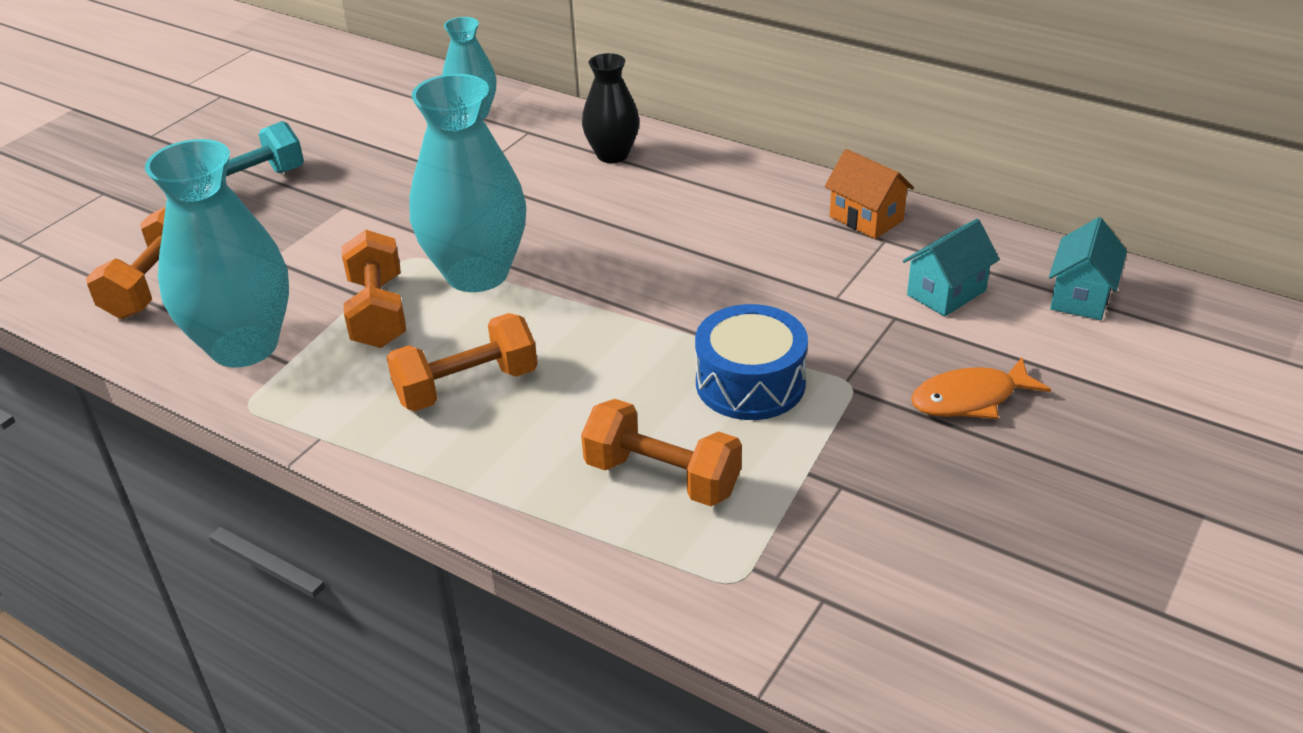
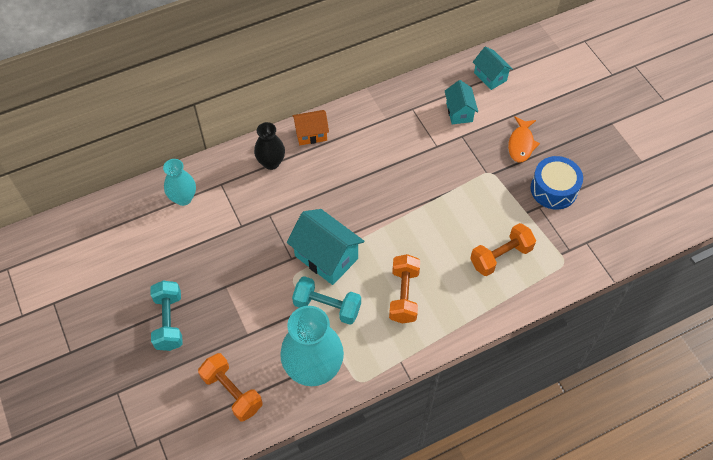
camera: 60 degrees left, 20 degrees up
(378, 312) = (327, 306): orange dumbbell -> turquoise dumbbell
(477, 273) = (326, 257): turquoise vase -> turquoise house
(750, 383) = (468, 202): blue drum -> blue drum (554, 189)
(866, 218) = (393, 105): orange house -> orange house (311, 134)

